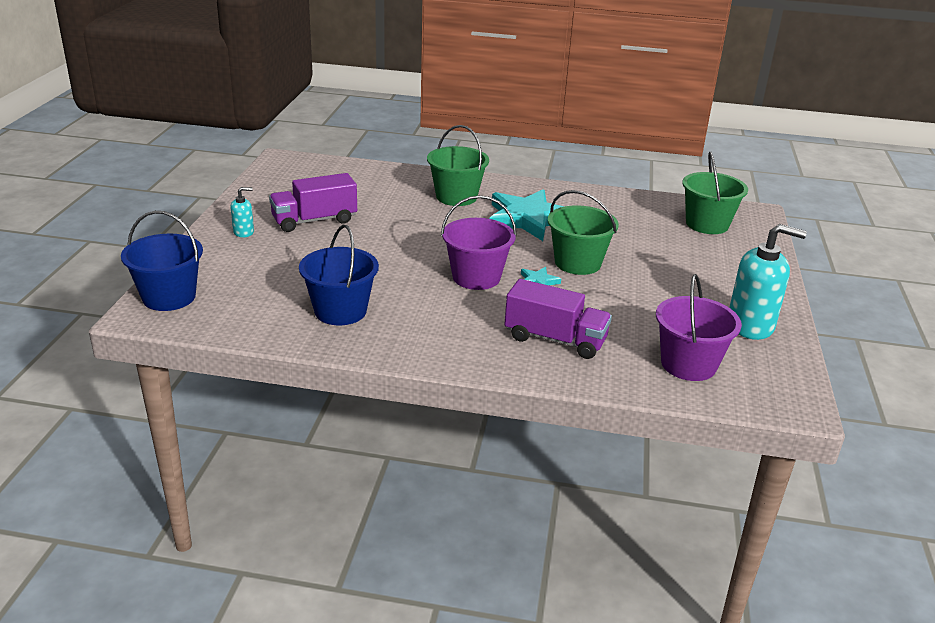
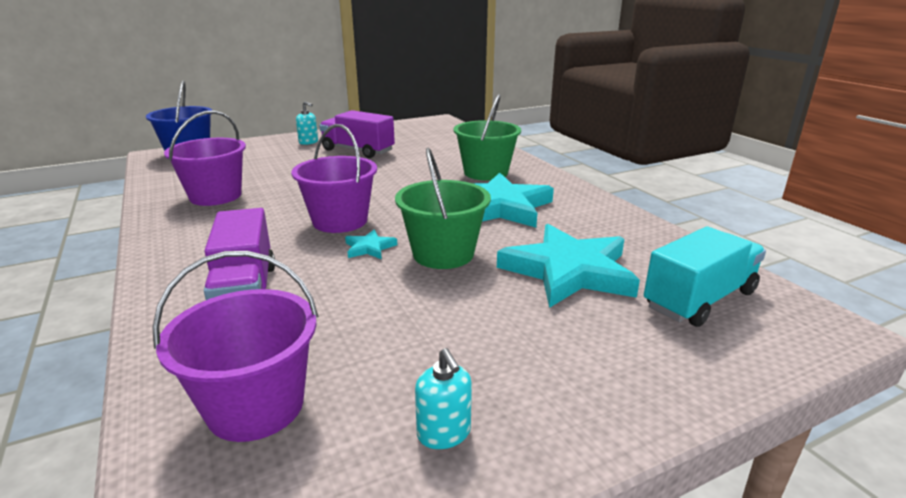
camera: 55 degrees right, 5 degrees down
(340, 311) = (215, 196): blue bucket -> purple bucket
(643, 239) = (568, 271): none -> turquoise star
(707, 224) = (699, 299): green bucket -> turquoise truck
(750, 325) = (444, 433): turquoise soap dispenser -> turquoise soap dispenser, size x0.49

